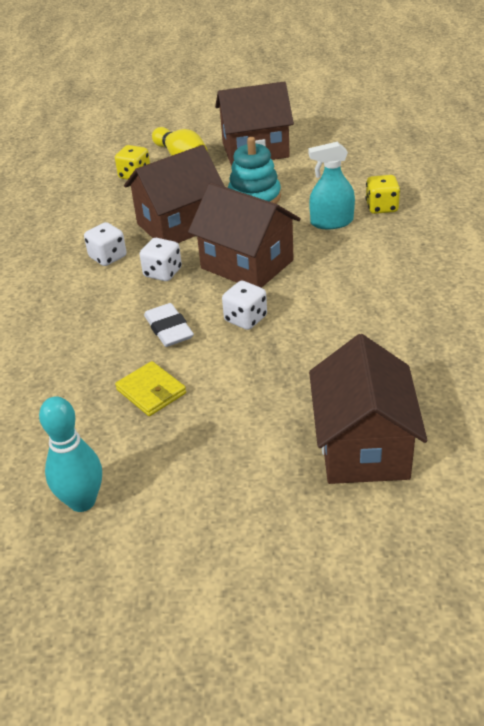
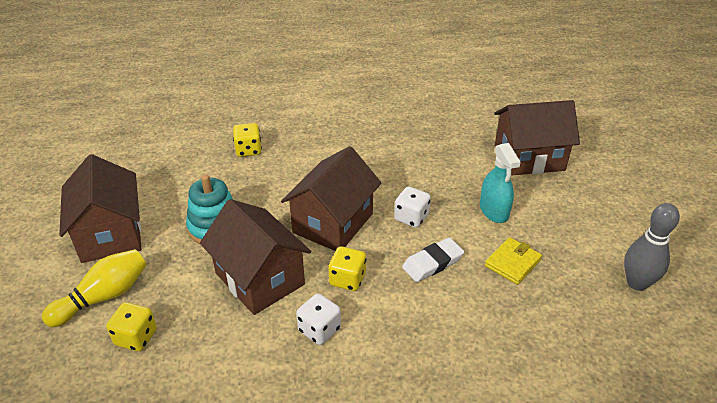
camera: 100 degrees left, 0 degrees up
(82, 501) = (637, 283): turquoise bowling pin -> grey bowling pin
(162, 273) = (347, 279): white dice -> yellow dice
(331, 222) = (268, 176): turquoise spray bottle -> turquoise spray bottle (494, 211)

